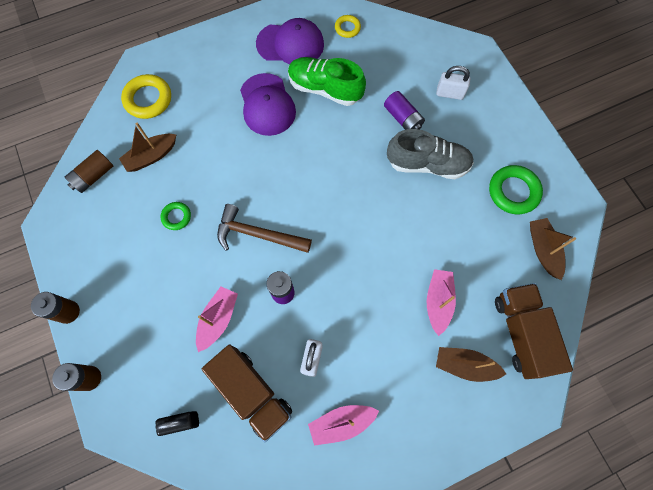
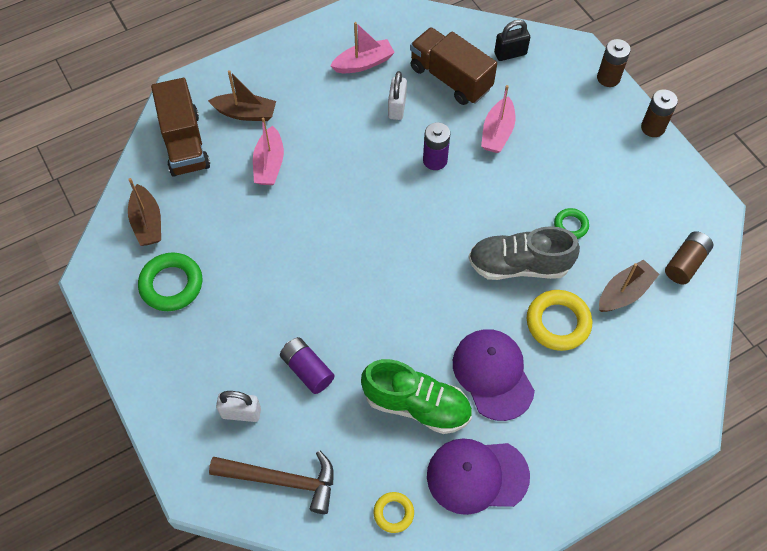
camera: 175 degrees right, 10 degrees down
(148, 99) = (656, 369): yellow ring -> yellow ring (558, 322)
(258, 234) = (473, 214): brown hammer -> brown hammer (282, 480)
(427, 164) = (275, 310): grey shoe -> grey shoe (519, 265)

